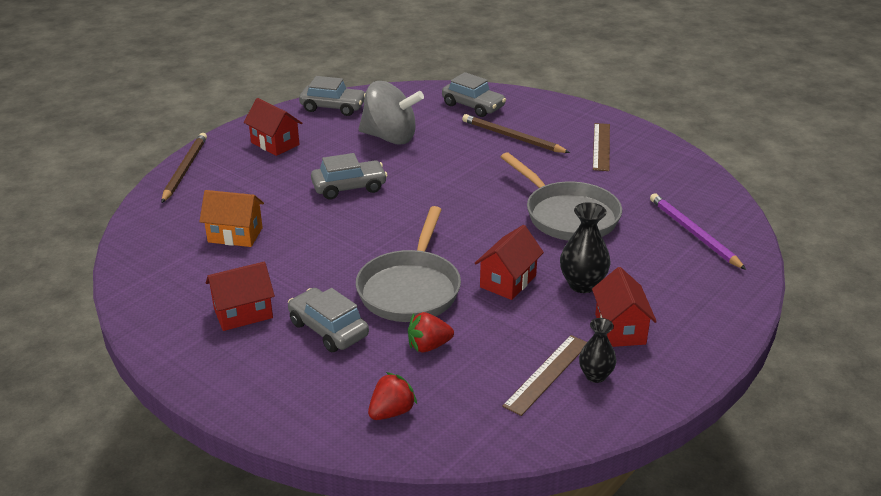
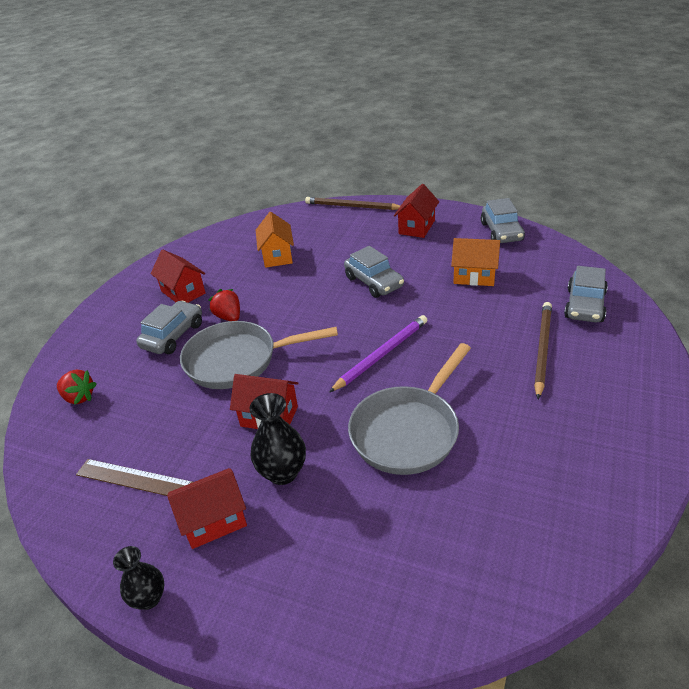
camera: 75 degrees right, 5 degrees up
(185, 169) = (352, 206): brown pencil -> brown pencil turned 150 degrees counterclockwise
(390, 137) = (474, 276): grey spinning top -> orange house
(428, 346) = (162, 393): red strawberry -> red strawberry (229, 317)
(595, 375) = (136, 516): black vase -> black vase (149, 598)
(601, 146) = (583, 425): brown ruler -> none
(693, 233) = (433, 558): purple pencil -> purple pencil (382, 354)

